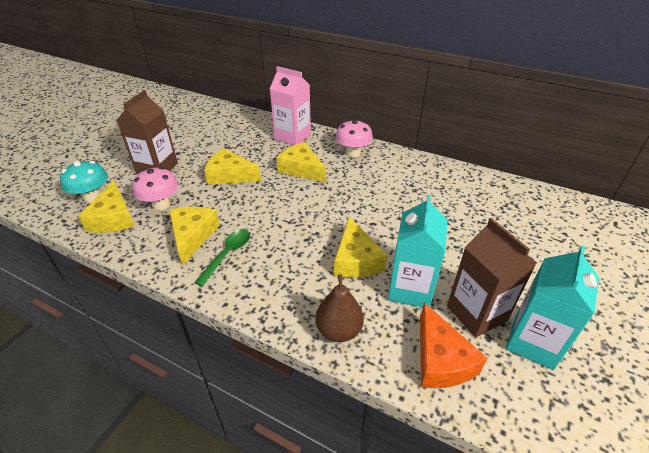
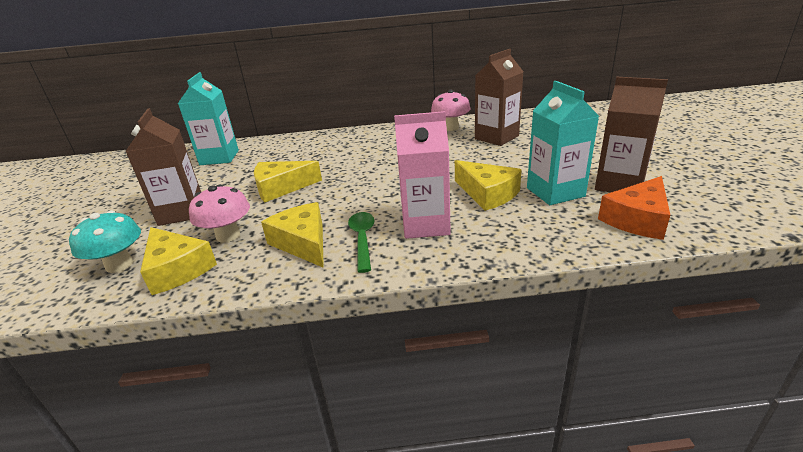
camera: 30 degrees left, 10 degrees down
(292, 137) = (311, 143): pink carton -> pink carton (425, 225)
(301, 169) = (352, 160): yellow cheese -> none
(339, 330) = (540, 240): brown pear -> none
(353, 153) = (386, 135): pink mushroom -> pink mushroom (451, 128)
(438, 199) = (496, 137): none -> brown carton
(441, 359) = (637, 219): orange cheese -> orange cheese turned 90 degrees clockwise
(533, 342) = (675, 183): turquoise carton -> turquoise carton (219, 157)

